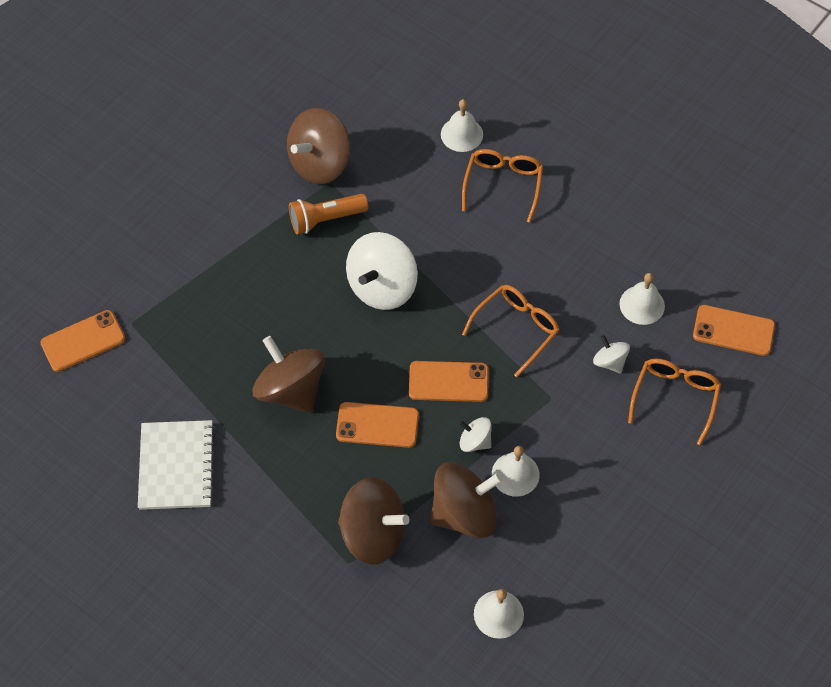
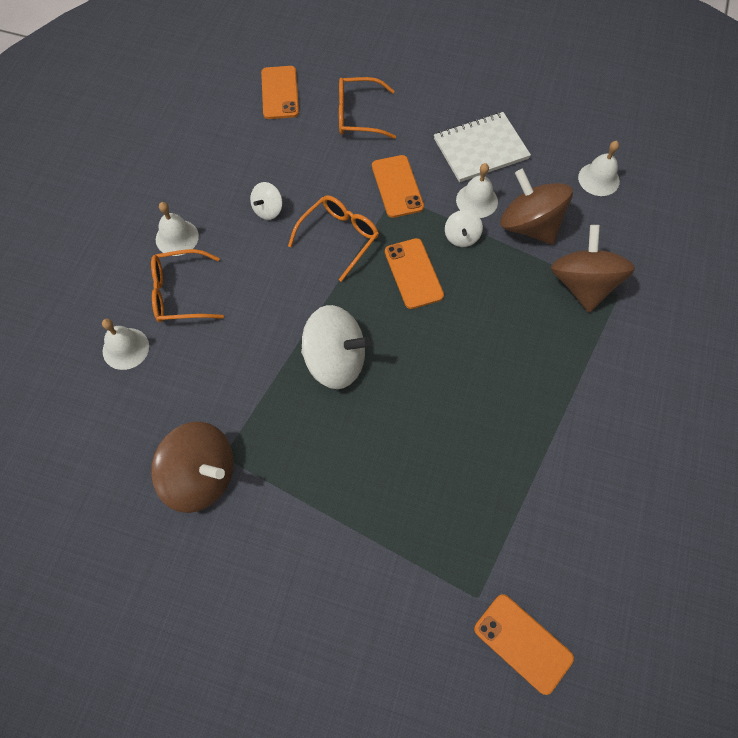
camera: 110 degrees left, 5 degrees up
(177, 466) = (610, 474): white notebook -> white notebook (480, 149)
(291, 389) = (481, 401): brown spinning top -> none
(326, 219) = (273, 442): orange flashlight -> none
(377, 425) = (482, 315): orange phone -> orange phone (397, 186)
(516, 329) = (339, 238): orange glasses -> orange glasses turned 105 degrees clockwise
(609, 361) = (343, 164): white spinning top -> white spinning top (268, 210)
(642, 305) = (278, 156): white bell -> white bell (177, 237)

